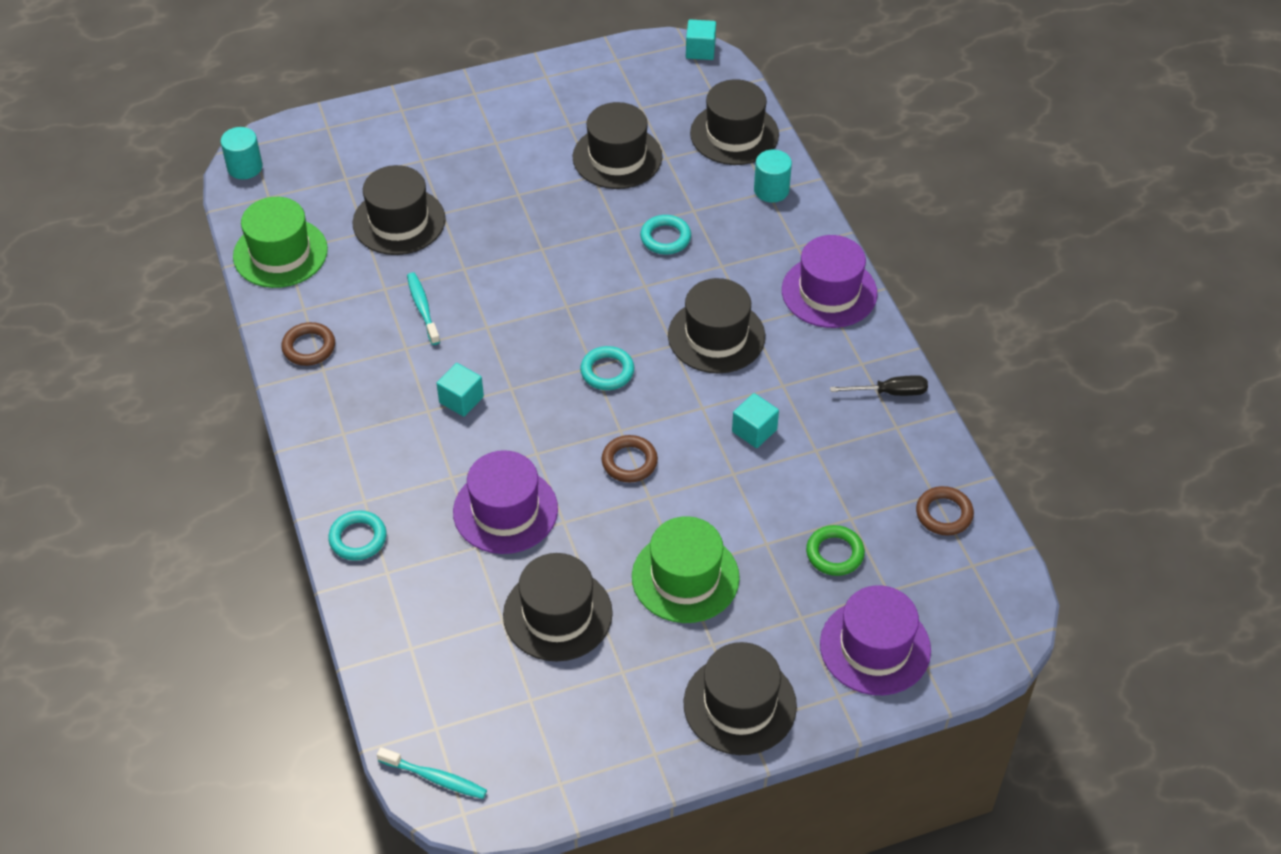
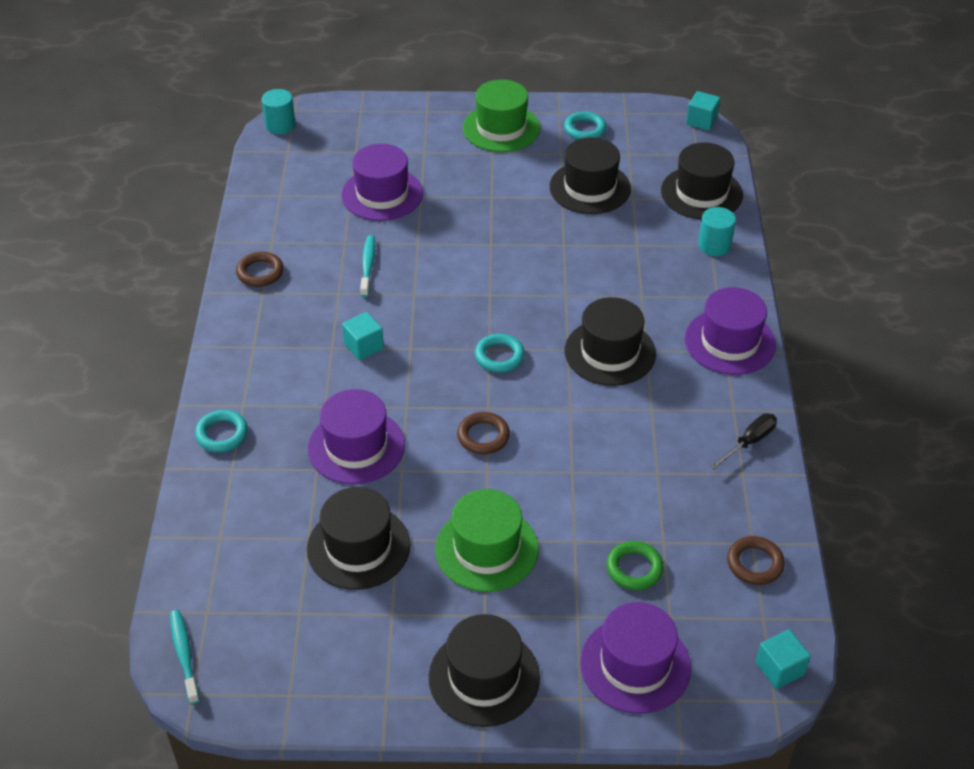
camera: 20 degrees right, 5 degrees down
(280, 253) = (275, 195): green hat -> green hat (501, 128)
(399, 221) = (382, 194): black hat -> purple hat
(435, 778) = (184, 655): turquoise toothbrush -> turquoise toothbrush turned 150 degrees counterclockwise
(665, 238) = (602, 261): turquoise ring -> turquoise ring (585, 129)
(754, 430) = (608, 441): turquoise cube -> turquoise cube (780, 668)
(890, 392) = (749, 442): black screwdriver -> black screwdriver turned 60 degrees counterclockwise

